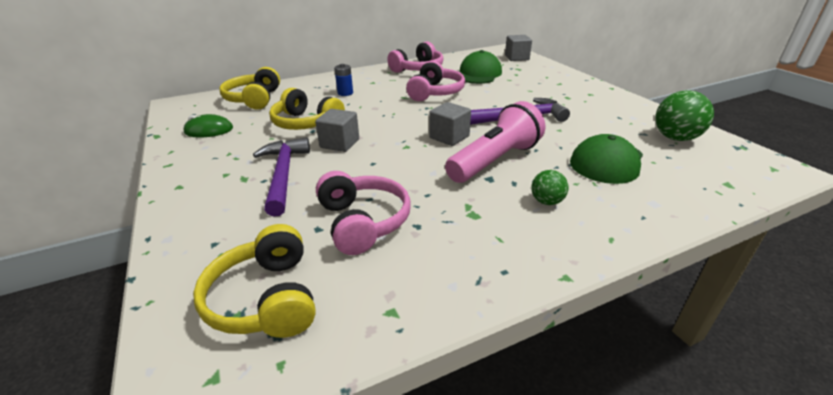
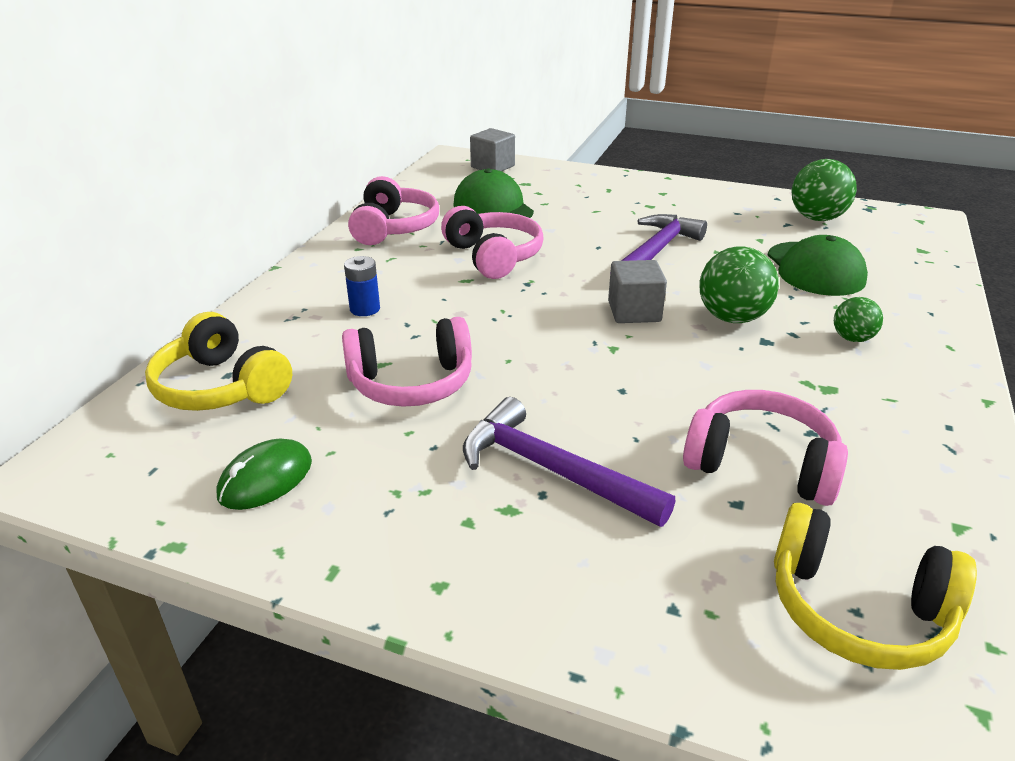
camera: 45 degrees left, 0 degrees up
(306, 123) = (411, 383): yellow headphones -> pink headphones
(339, 143) = (527, 387): grey cube -> none
(495, 161) = (732, 318): pink flashlight -> green ball

